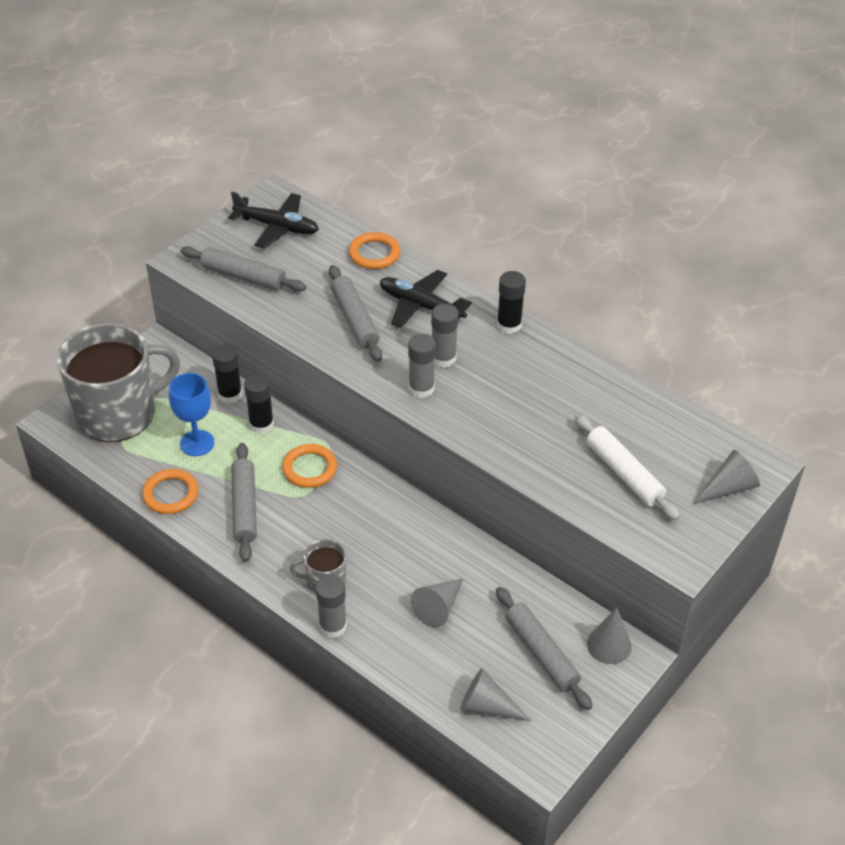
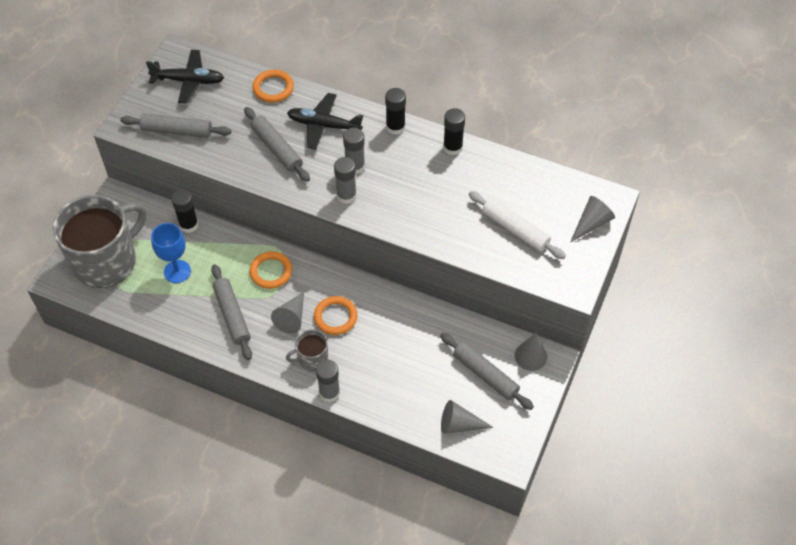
camera: 15 degrees left, 10 degrees up
(170, 494) = (171, 318): orange ring -> orange ring (335, 317)
(261, 424) = (222, 244): black glue stick -> black glue stick (452, 147)
(438, 607) = (401, 358): grey cone -> grey cone (292, 317)

